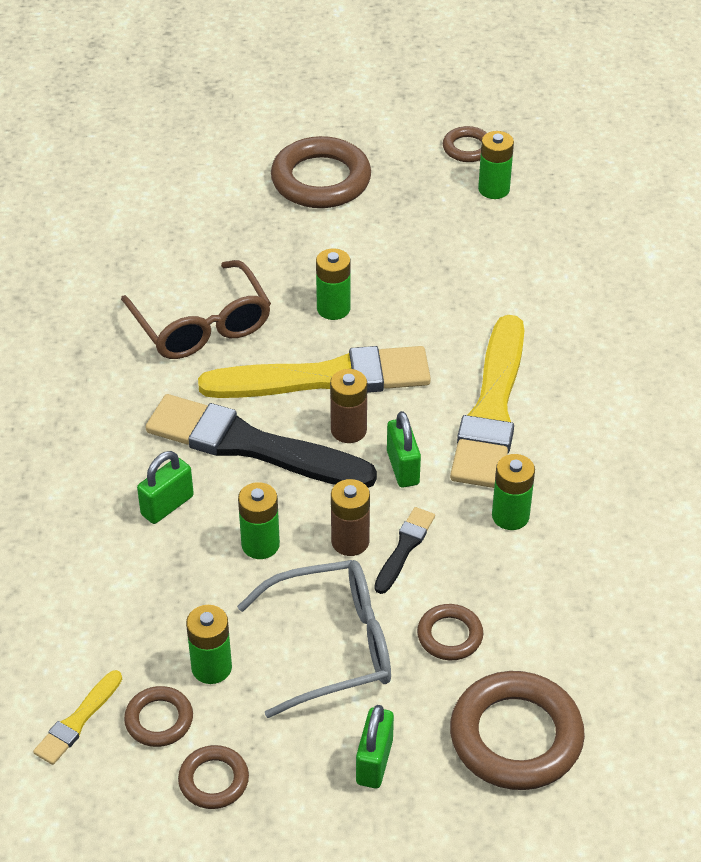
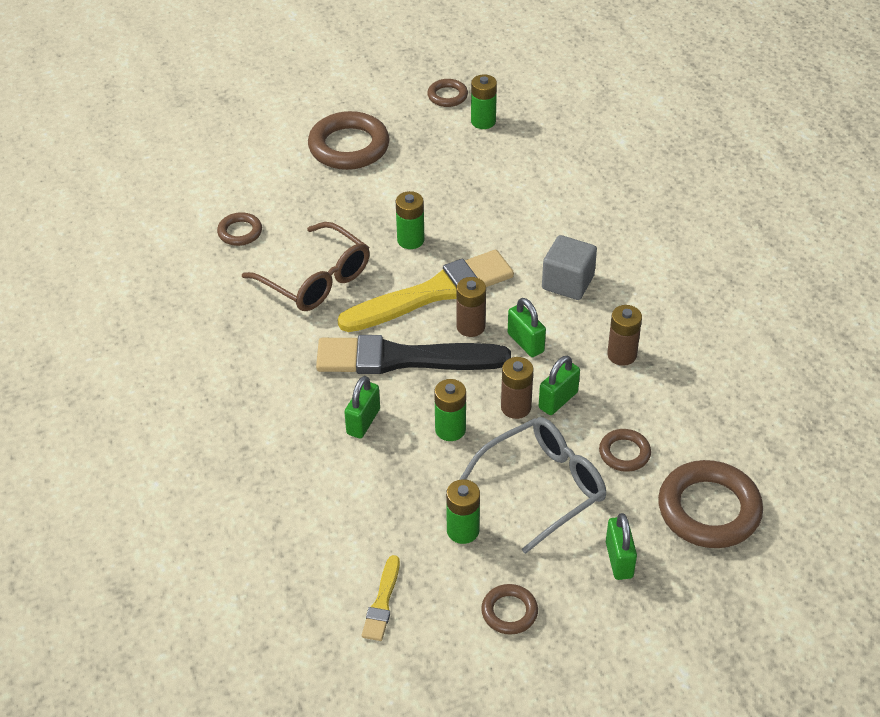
camera: 20 degrees left, 0 degrees up
(159, 720) = (444, 581): brown ring -> brown ring (240, 232)
(404, 548) = (558, 400): black brush -> green padlock
(492, 410) = (568, 282): yellow brush -> grey cube
(510, 516) = (622, 355): green battery -> brown battery

